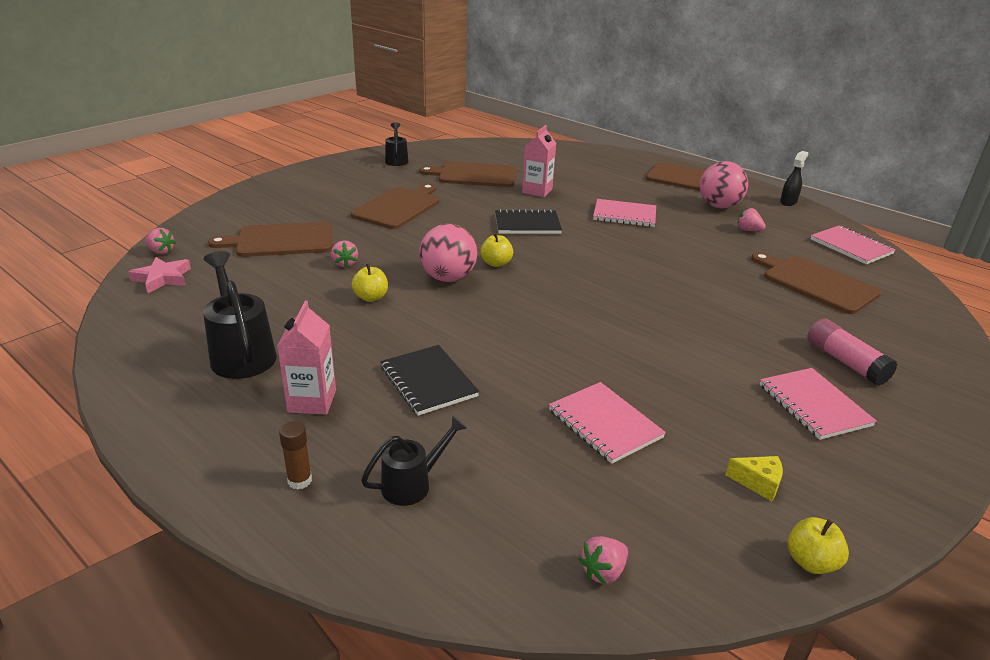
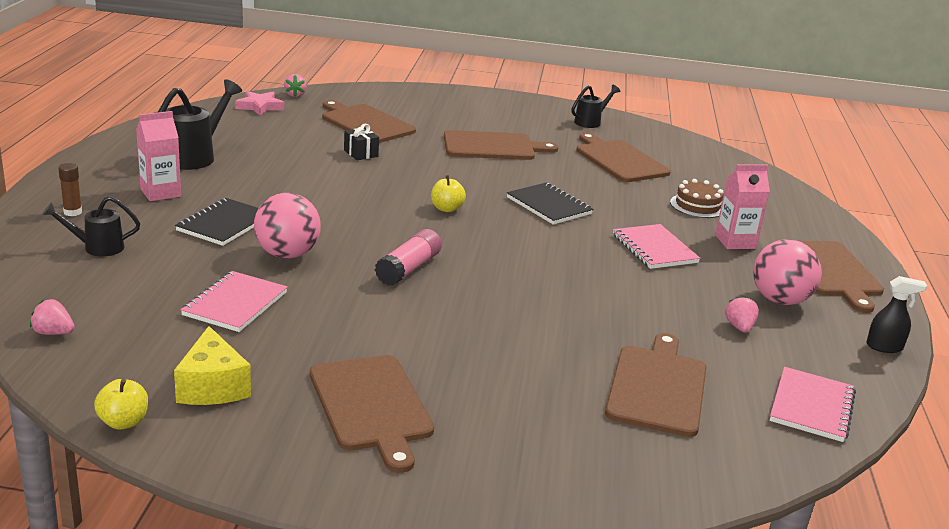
camera: 55 degrees right, 5 degrees down
(345, 263) = (361, 153): pink strawberry -> black gift
(371, 297) = (320, 175): yellow apple -> none
(413, 484) = (97, 247): black watering can -> black watering can turned 150 degrees clockwise
(448, 278) = (391, 195): pink ball -> pink ball (287, 254)
(537, 191) = (635, 195): pink carton -> pink carton (735, 242)
(571, 179) = (697, 206): none -> brown cake
(758, 483) = (212, 386): yellow cheese -> yellow cheese, size x1.72
(814, 405) = (371, 406): pink notebook -> brown cutting board
(845, 362) = (483, 420): pink glue stick -> pink glue stick (408, 269)

